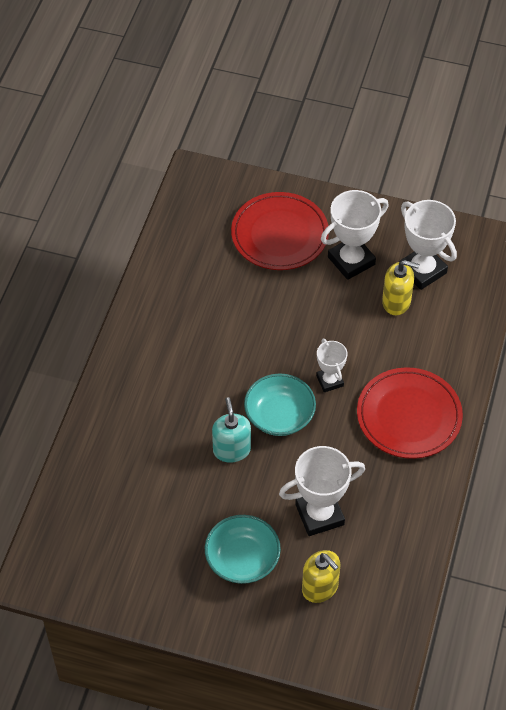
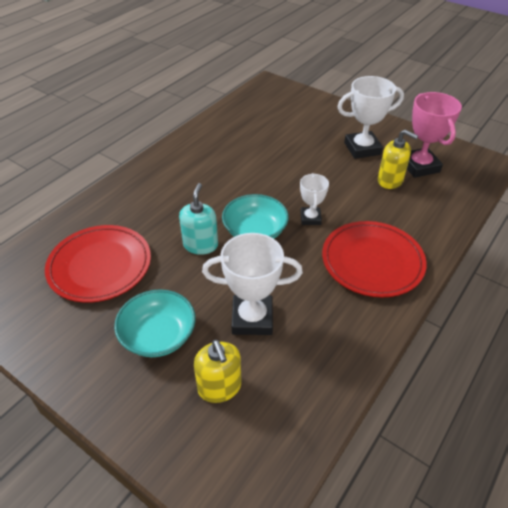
camera: 20 degrees right, 10 degrees down
(279, 234) = (313, 123): red plate -> red plate (100, 266)
(422, 270) = (419, 166): white trophy -> pink trophy

